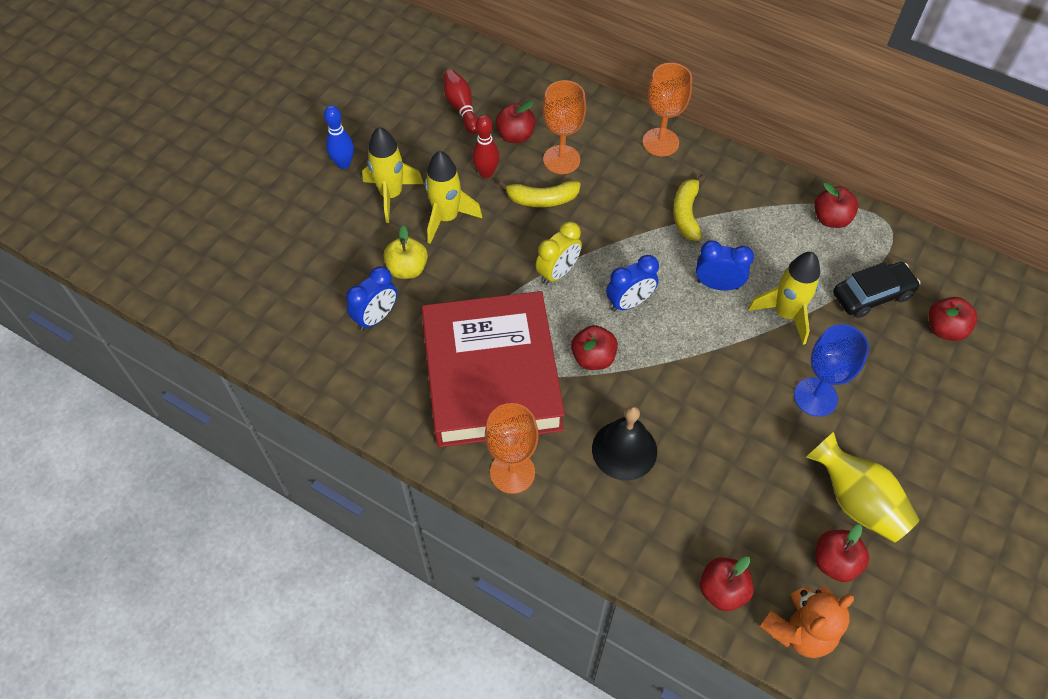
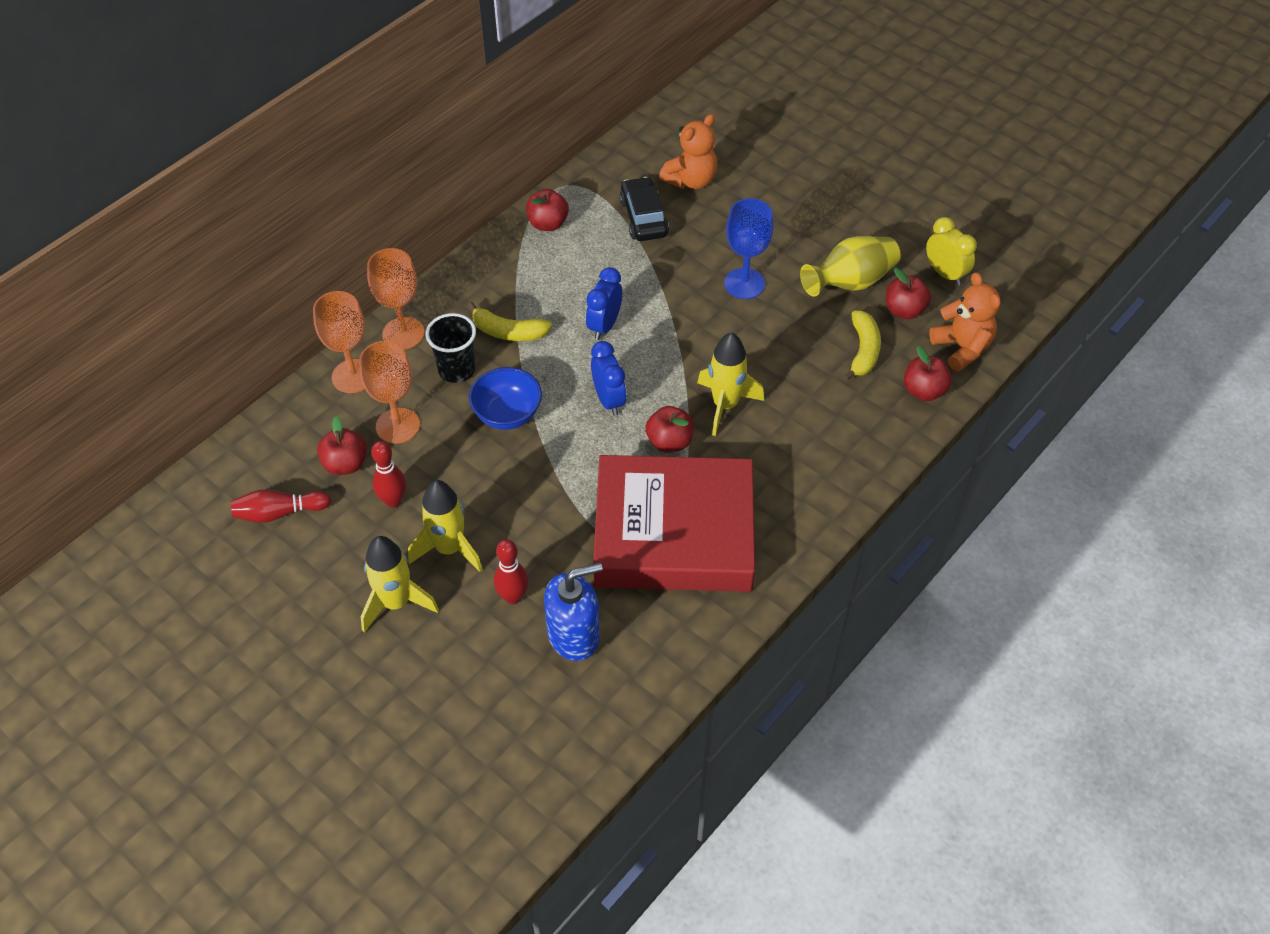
camera: 80 degrees left, 5 degrees down
(344, 164) = (327, 652): blue bowling pin -> none
(376, 317) = (574, 635): blue clock -> blue soap dispenser
(407, 269) = (513, 597): yellow apple -> red bowling pin
(512, 472) = (789, 530): orange goblet -> orange goblet (353, 376)
(542, 199) = (450, 453): yellow banana -> yellow banana (863, 351)
(558, 272) = (555, 454): yellow clock -> yellow clock (945, 274)
(592, 230) = (507, 414): none -> blue bowl
(624, 450) = (777, 435): black bell -> none
(631, 186) = (456, 370): none -> black cup
(785, 314) = (650, 283): yellow rocket -> yellow rocket (725, 405)
(944, 329) = (691, 180): red apple -> orange teddy bear

